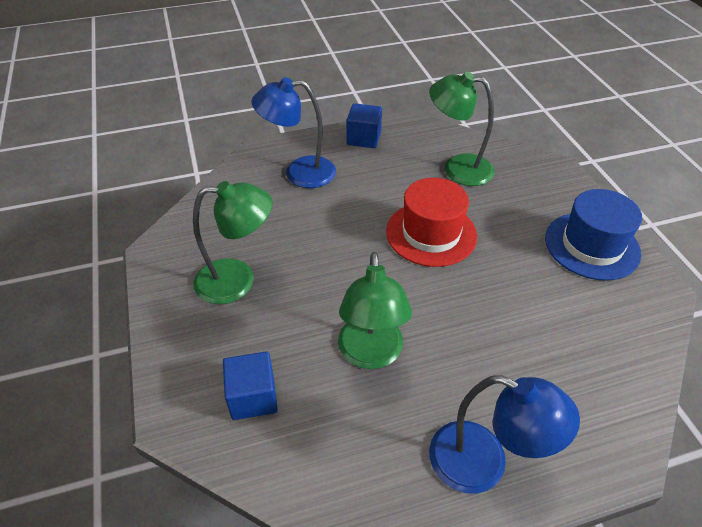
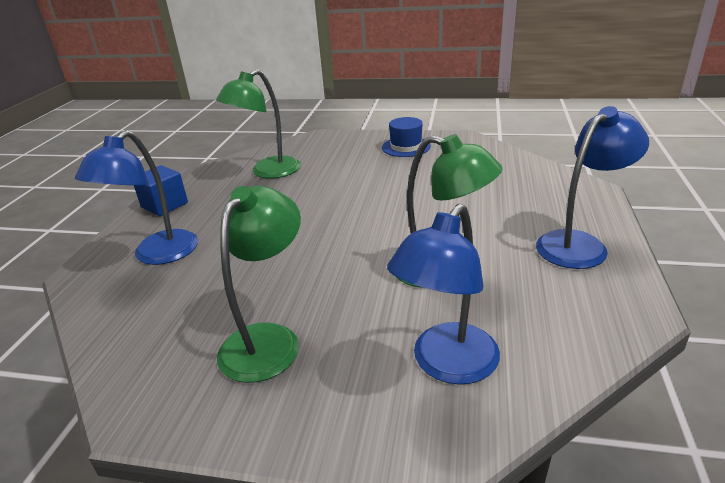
camera: 60 degrees left, 15 degrees down
(253, 397) = (446, 365): blue cube -> blue lamp
(431, 233) = (328, 203): red hat -> none
(592, 245) = (406, 147): blue hat -> blue hat, size x0.65

